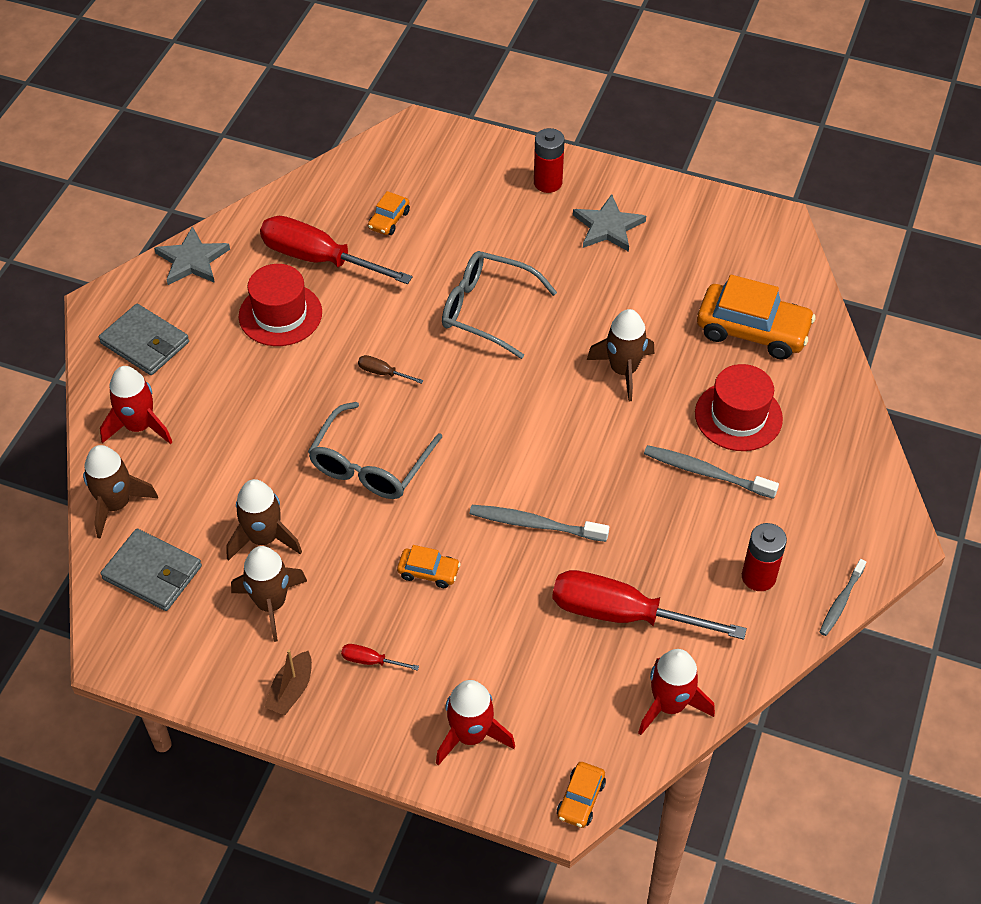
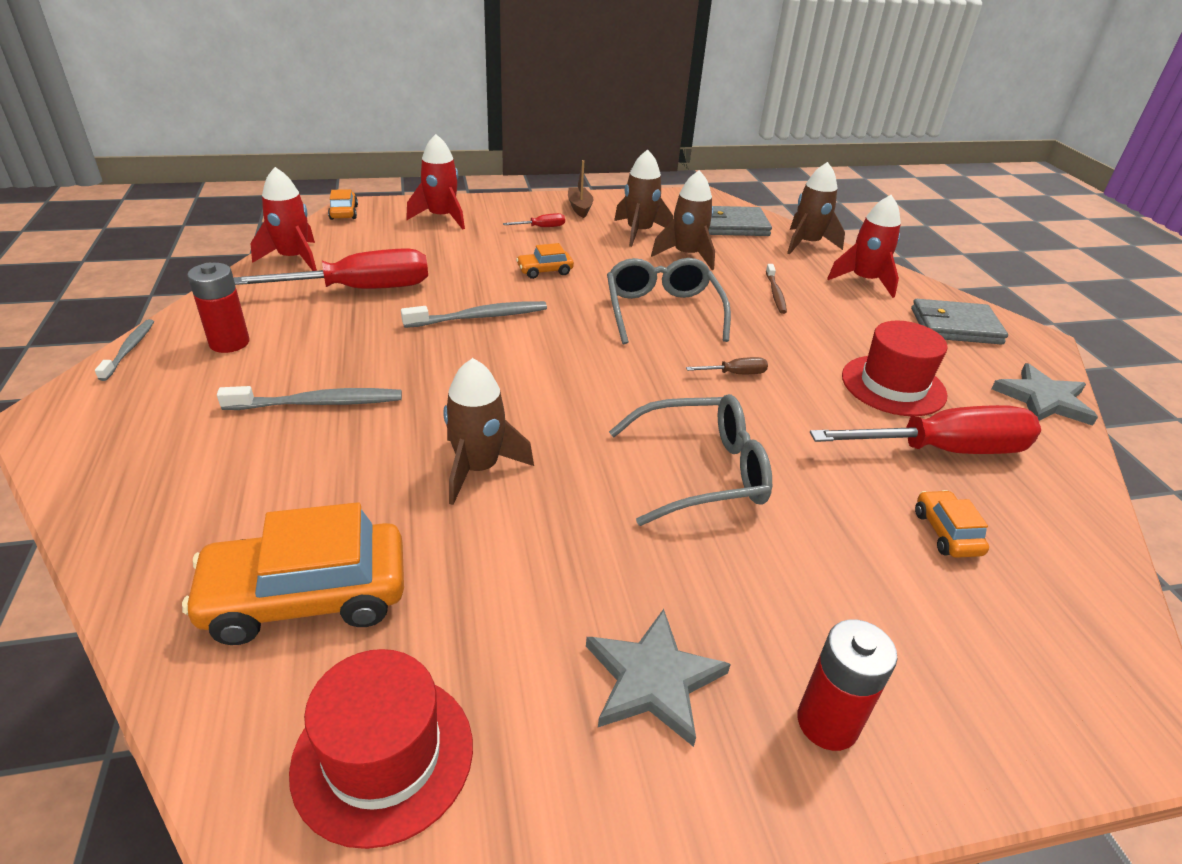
camera: 145 degrees right, 15 degrees down
(244, 445) = (775, 293): none -> brown toothbrush
(738, 416) = (295, 471): red hat -> red hat (383, 756)

